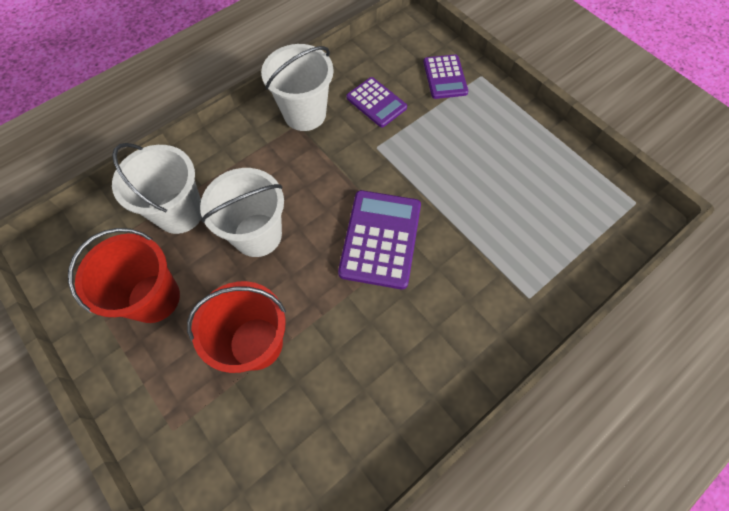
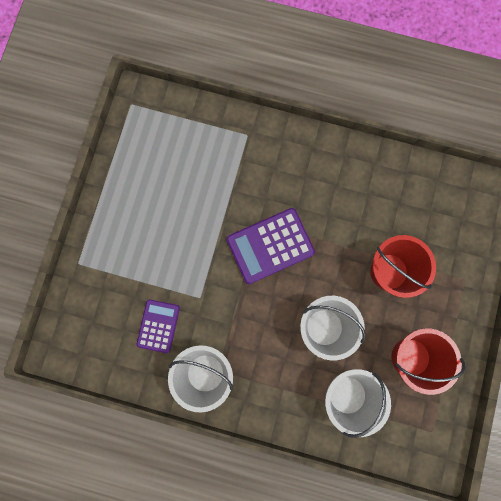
camera: 125 degrees left, 15 degrees up
(445, 77) = (97, 290): purple calculator -> none

